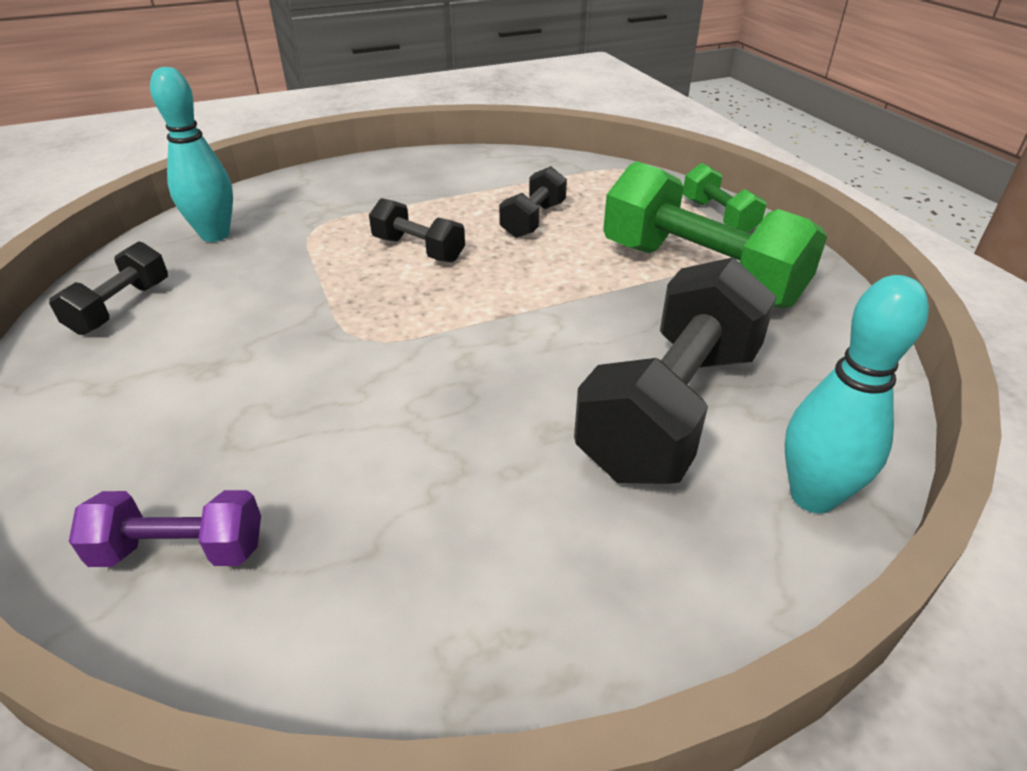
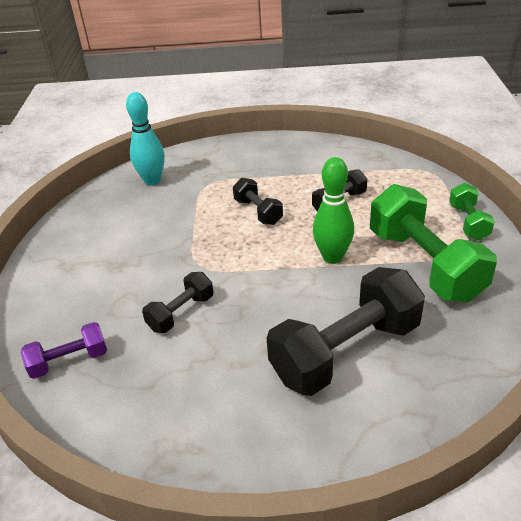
camera: 25 degrees right, 0 degrees up
(121, 307) = (90, 220): black dumbbell -> black dumbbell (181, 313)
(180, 550) = (69, 361): purple dumbbell -> purple dumbbell turned 45 degrees counterclockwise
(568, 288) = (332, 257): none -> green bowling pin
(812, 496) = (393, 426): turquoise bowling pin -> none

